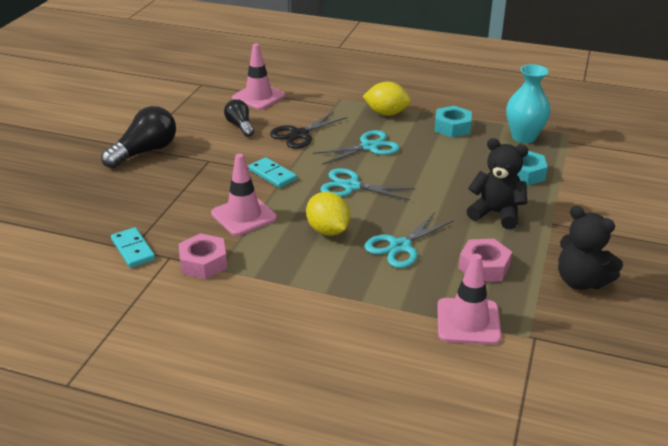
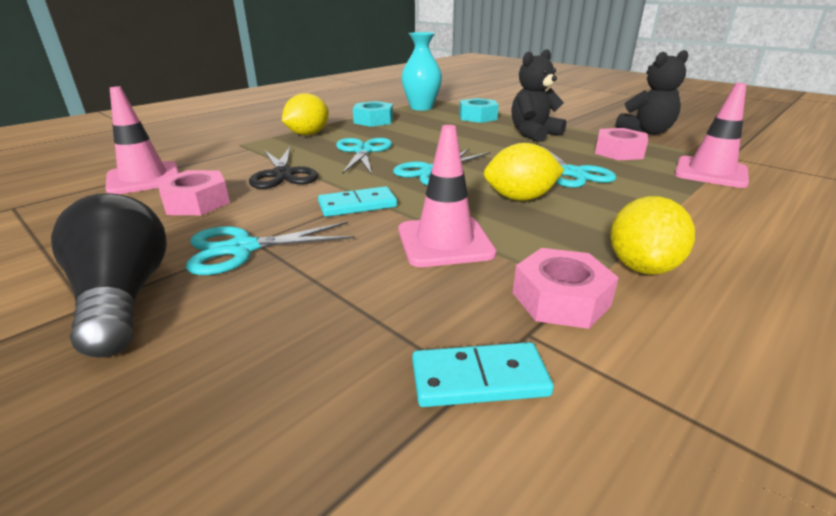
camera: 65 degrees left, 5 degrees down
(199, 160) = (243, 248): none -> turquoise scissors
(240, 126) = (197, 202): black light bulb -> pink nut
(255, 287) = (641, 267): none -> yellow lemon

